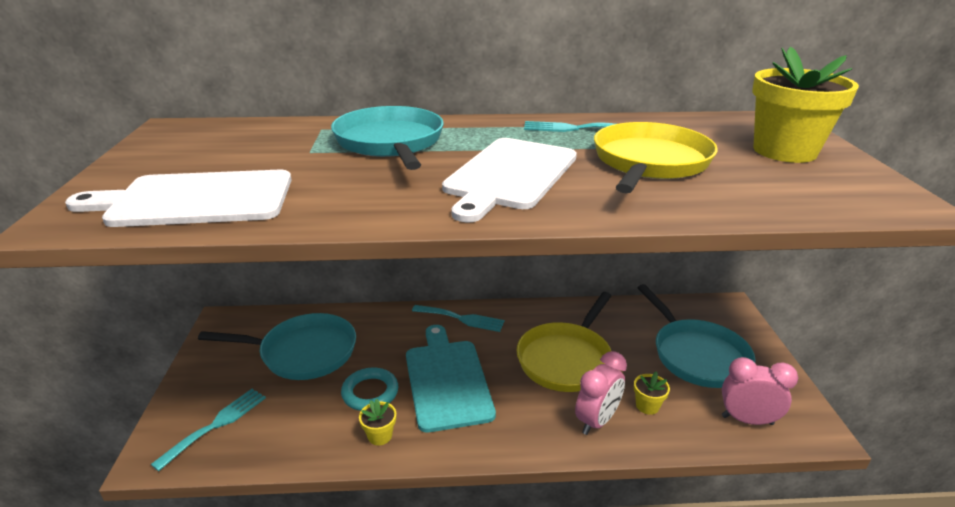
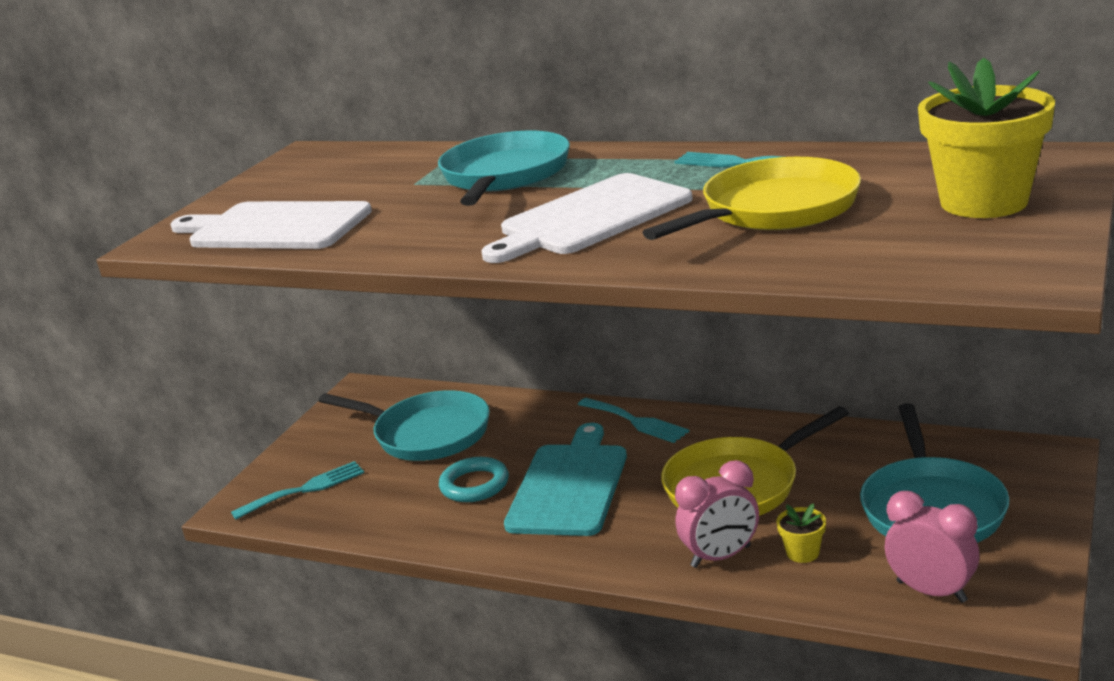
camera: 30 degrees right, 5 degrees down
(380, 435) = (459, 527): yellow flower pot -> none

